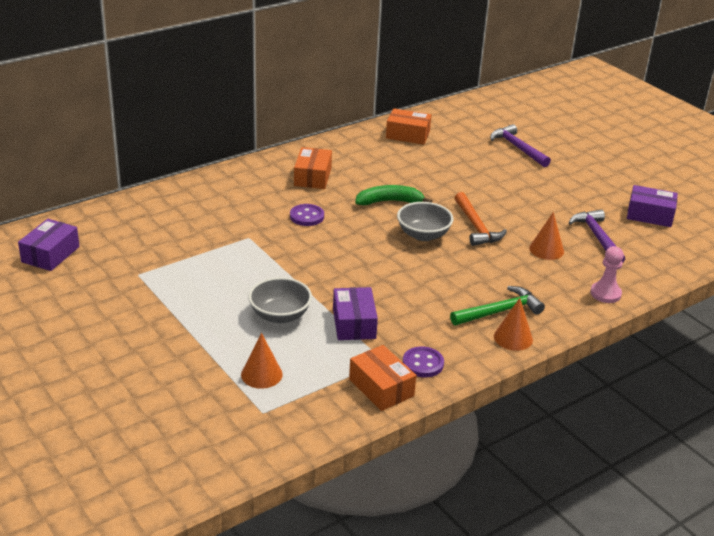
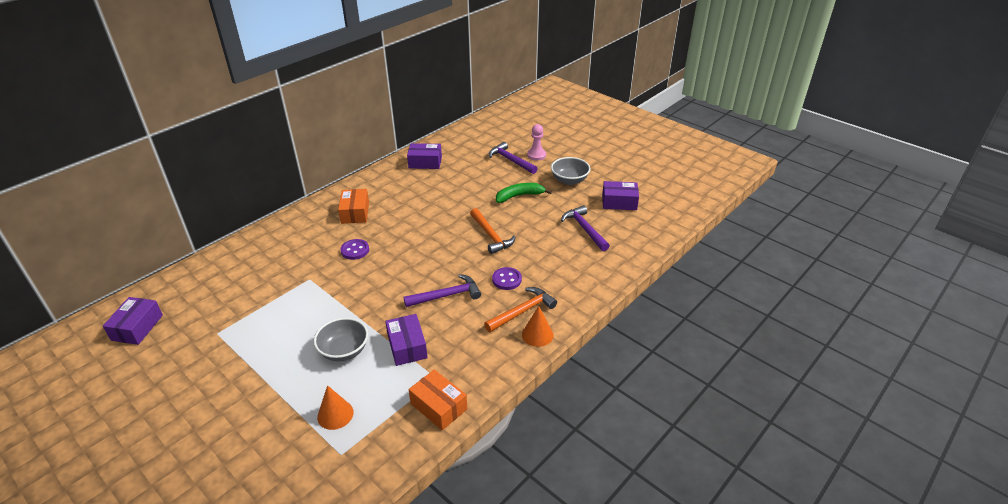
camera: 10 degrees left, 5 degrees up
(389, 201) = (419, 225): green banana -> green banana (519, 196)
(407, 135) = (425, 162): orange box -> purple box
(410, 280) = (447, 295): none -> purple hammer
(423, 235) = (451, 251): grey bowl -> grey bowl (569, 180)
(423, 363) = (469, 375): purple button -> purple button (506, 279)
(500, 311) = (523, 311): green hammer -> orange hammer
(546, 250) = (548, 247): orange cone -> none
(605, 294) = (600, 279): pink pawn -> pink pawn (536, 155)

